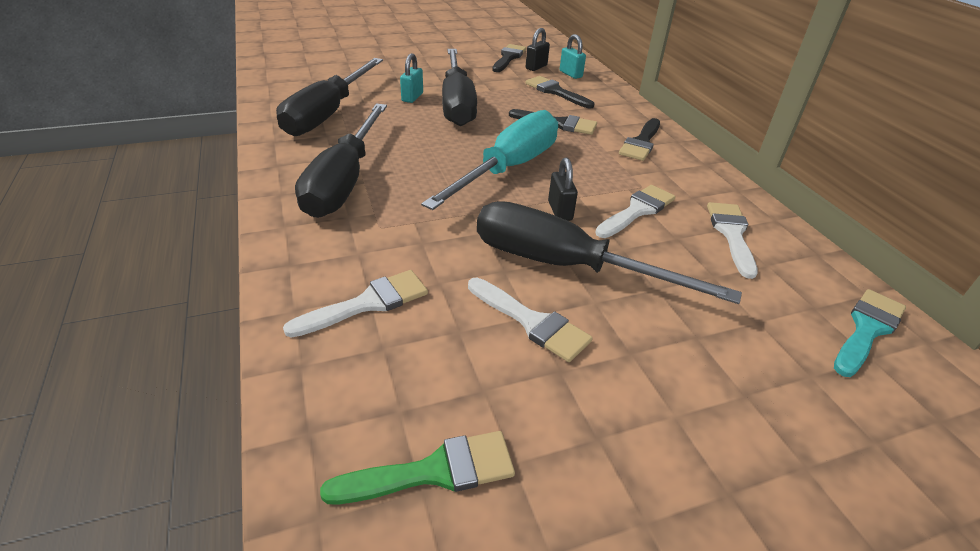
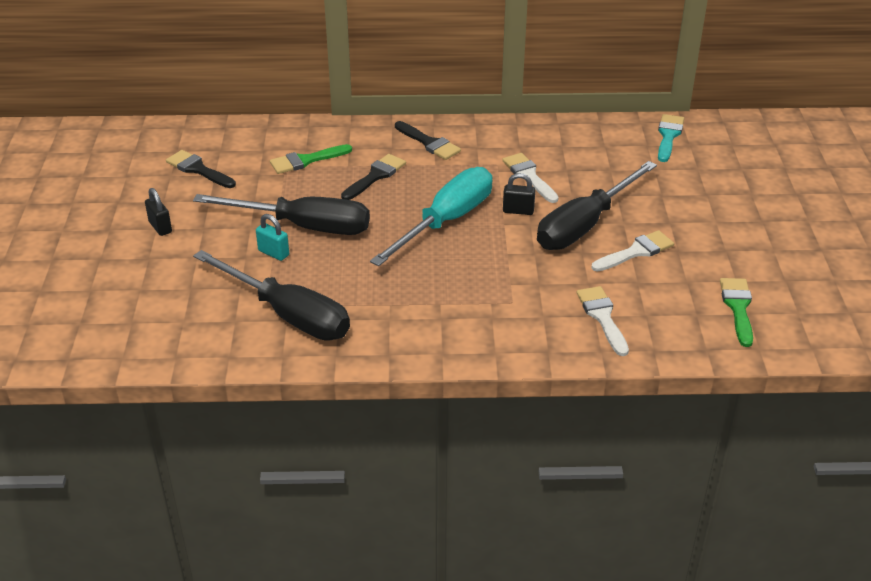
camera: 70 degrees left, 0 degrees up
(344, 181) = (434, 314): black screwdriver -> none
(508, 168) = (446, 221): turquoise screwdriver -> turquoise screwdriver turned 75 degrees clockwise
(536, 67) = (236, 157): black padlock -> black padlock (160, 227)
(556, 92) = (306, 160): black brush -> green brush
(570, 74) = (267, 141): turquoise padlock -> none
(731, 234) = (569, 147): white brush -> none
(867, 329) = (668, 136): turquoise brush -> turquoise brush turned 45 degrees clockwise

